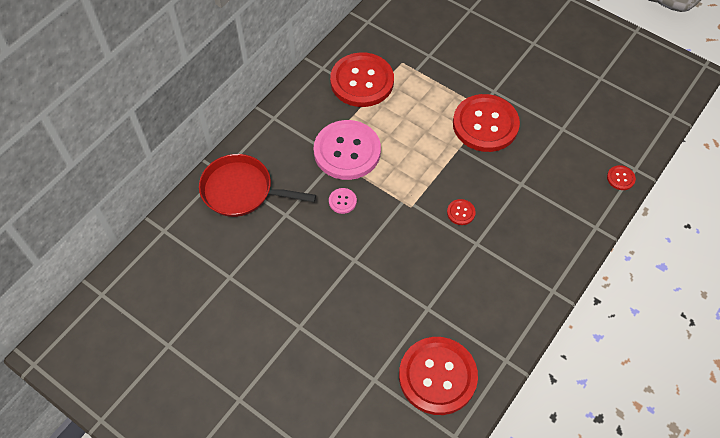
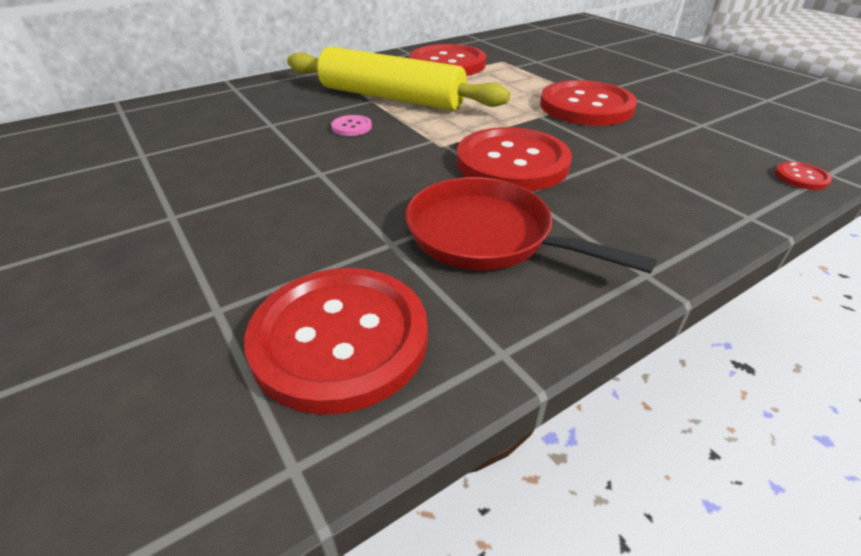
camera: 20 degrees right, 20 degrees down
(242, 190) = (241, 102): red pan -> red pan (487, 236)
(347, 151) = (391, 97): pink button -> yellow rolling pin
(461, 212) = (512, 162): red button -> red button, size x2.48

